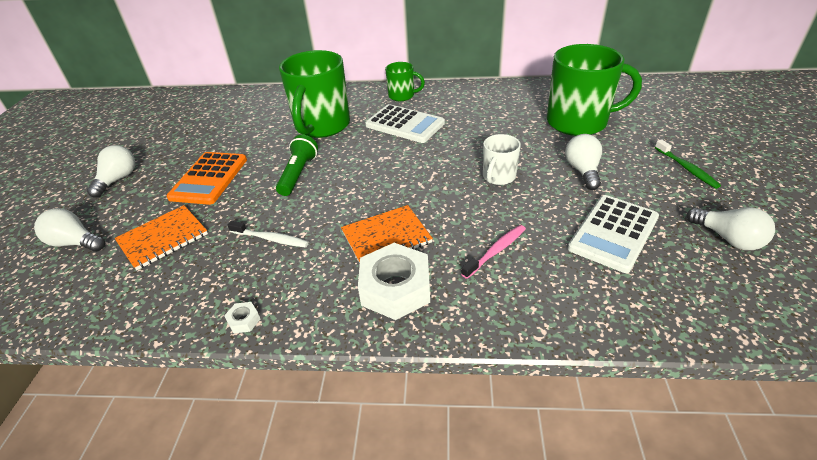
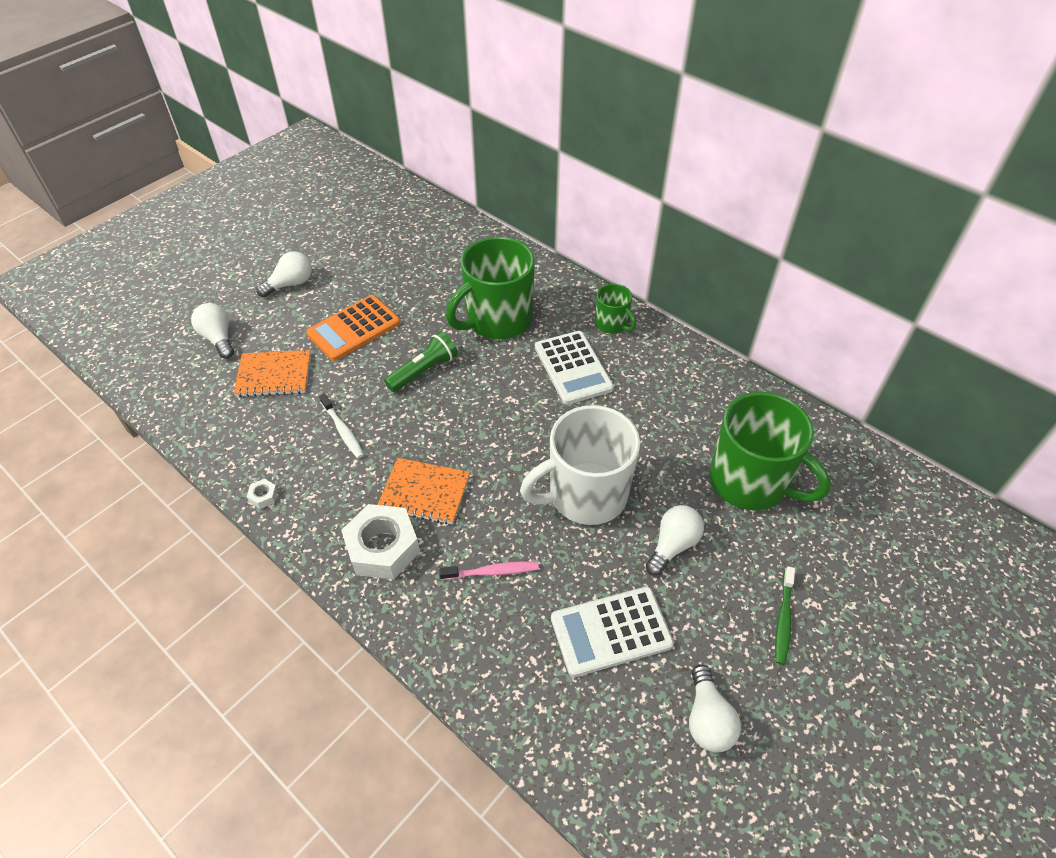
camera: 35 degrees right, 10 degrees up
(498, 177) = (585, 495): white mug -> white mug, size x2.01

